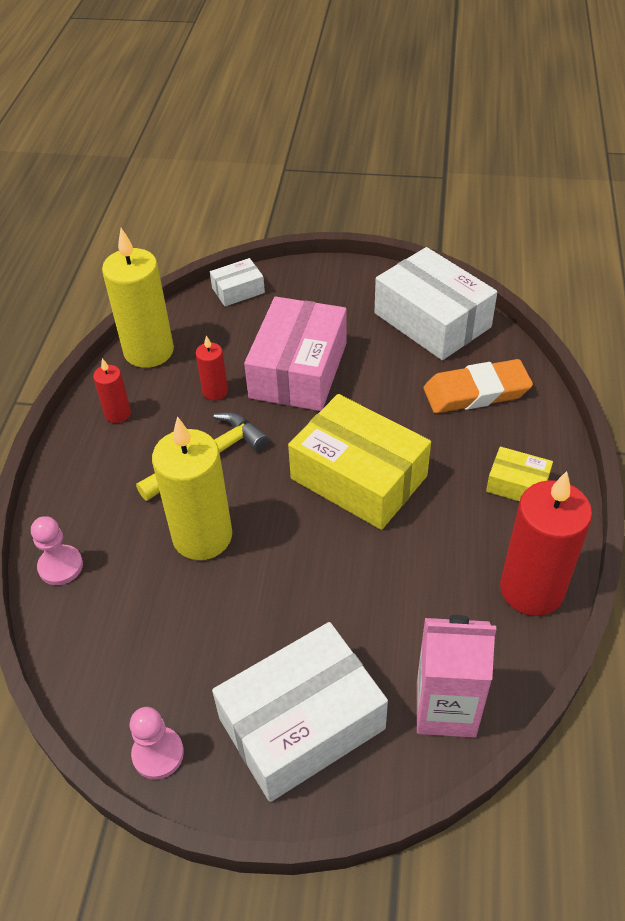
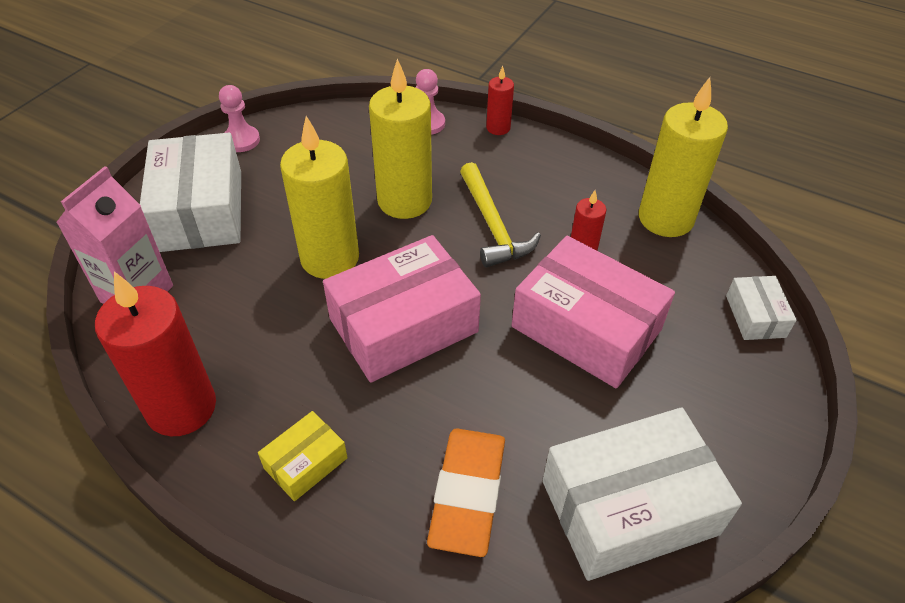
camera: 110 degrees right, 0 degrees up
(118, 414) = (581, 181): red candle -> red candle (498, 128)
(311, 563) = (330, 258): none -> yellow candle
(358, 477) = (403, 325): yellow box -> pink box

